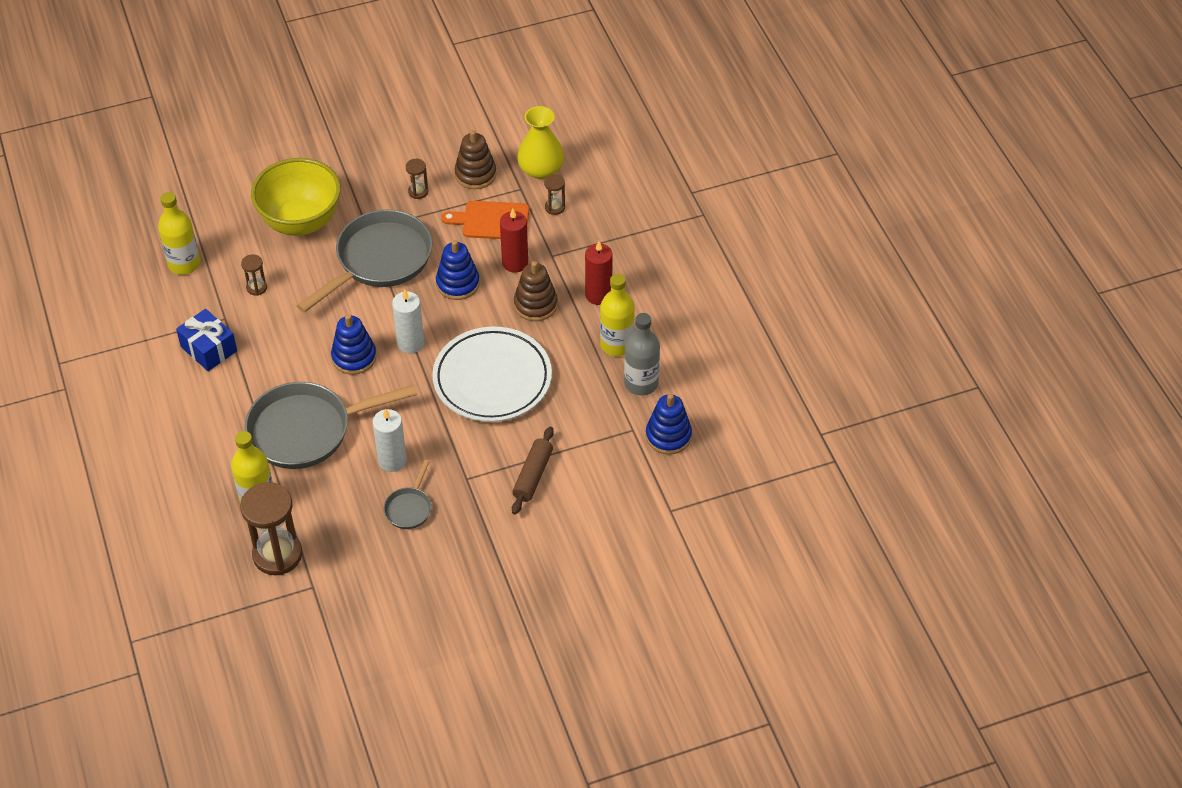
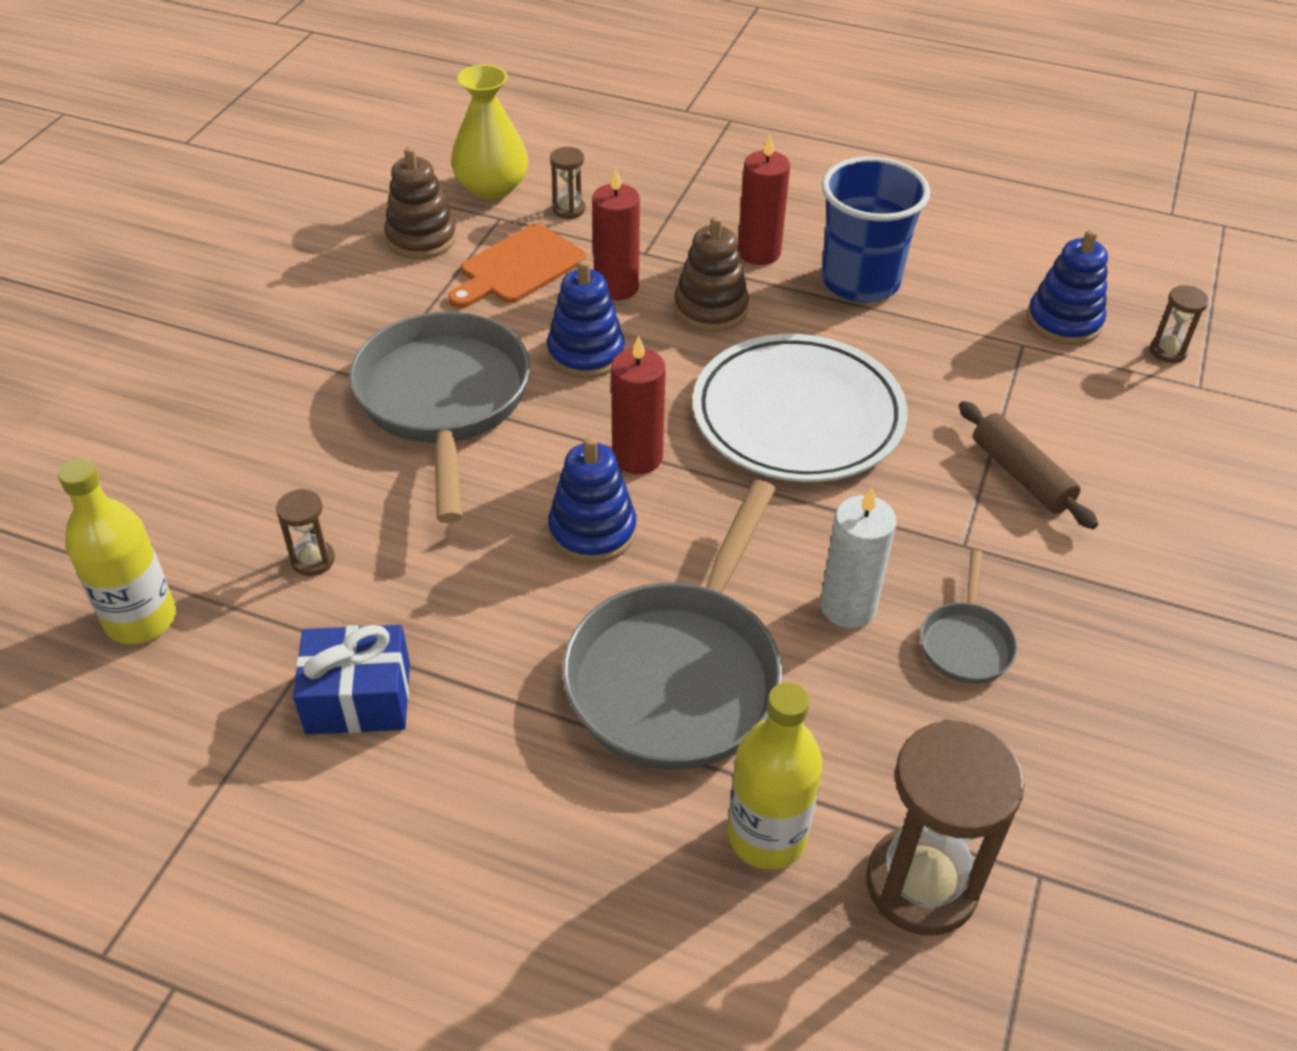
camera: 50 degrees left, 5 degrees down
(301, 222) = (260, 437): yellow bowl -> none
(409, 508) = (966, 642): grey pan -> grey pan turned 45 degrees clockwise
(410, 343) = (637, 457): white candle -> red candle
(418, 191) = (376, 299): brown hourglass -> brown hourglass (1167, 351)
(616, 344) = (860, 282): yellow bottle -> blue cup
(641, 383) = (949, 297): grey bottle -> none

